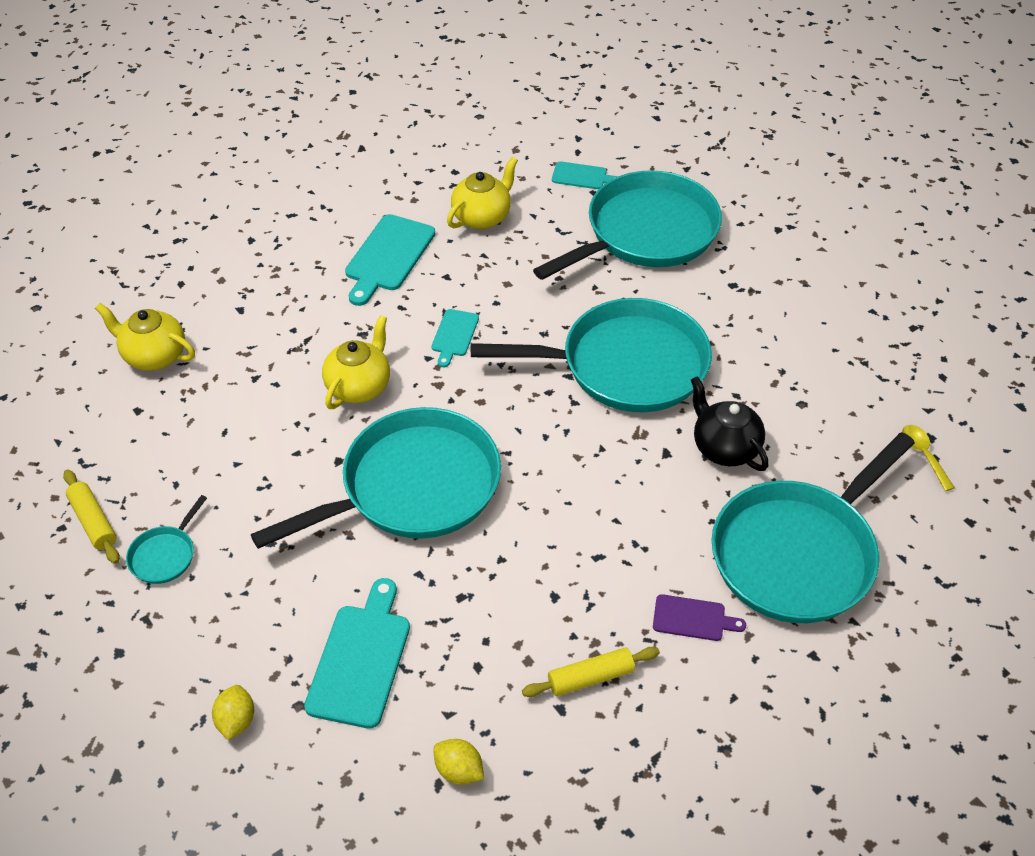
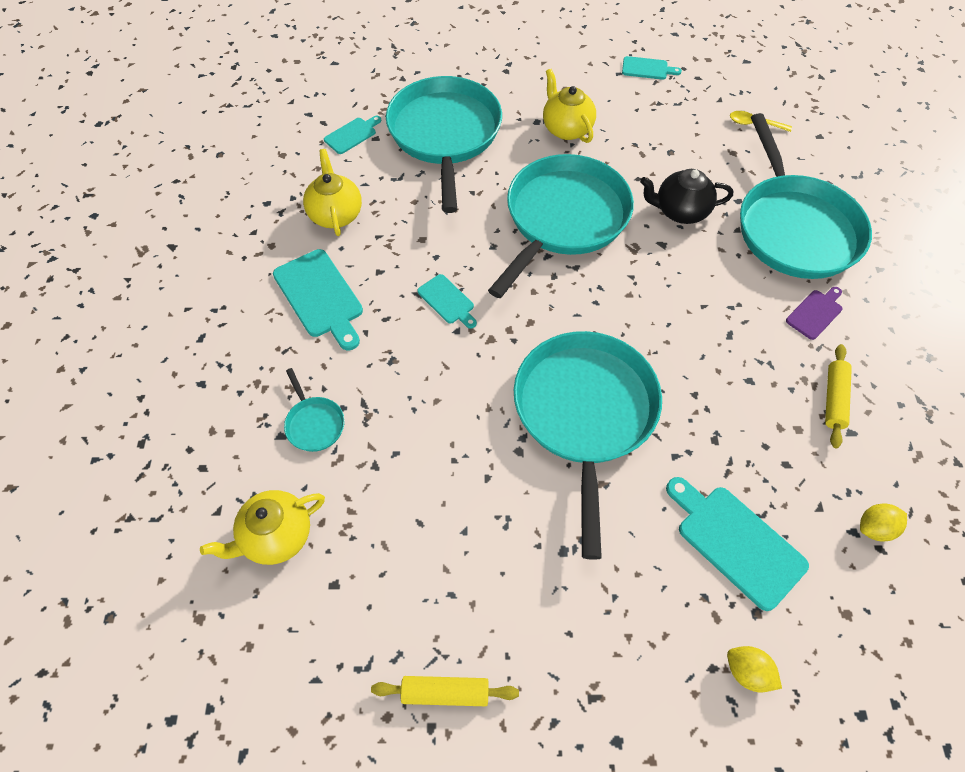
camera: 55 degrees left, 10 degrees up
(165, 555) = (530, 645): turquoise pan -> turquoise pan (314, 424)
(359, 386) = (449, 393): yellow teapot -> yellow teapot (566, 128)
(907, 330) = (647, 69): none -> turquoise cutting board

